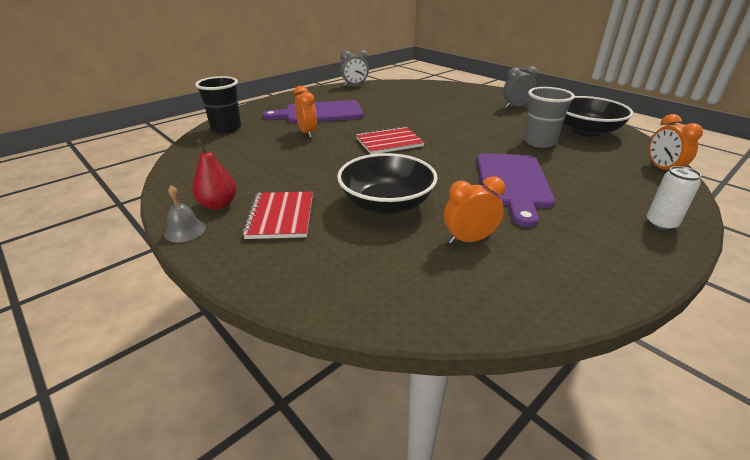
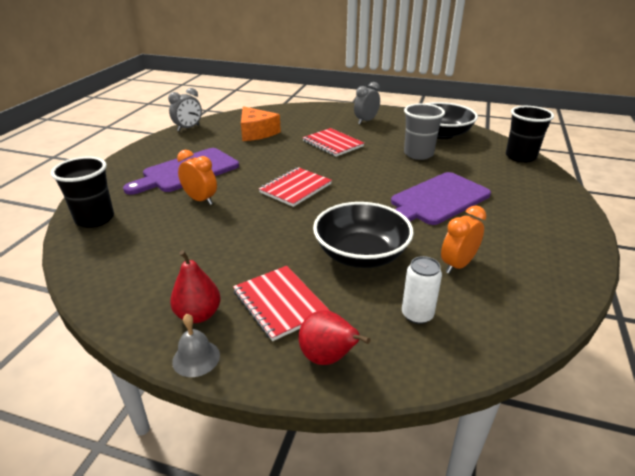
camera: 30 degrees left, 0 degrees up
(270, 266) = (328, 358): none -> red pear
(404, 97) = (256, 132): none -> orange cheese
(462, 117) = (332, 144): none -> red notebook
(513, 183) = (437, 200): purple cutting board -> purple cutting board turned 75 degrees clockwise
(661, 224) = (559, 204): white can -> white can (417, 315)
(662, 169) = (520, 157): orange clock -> black cup

